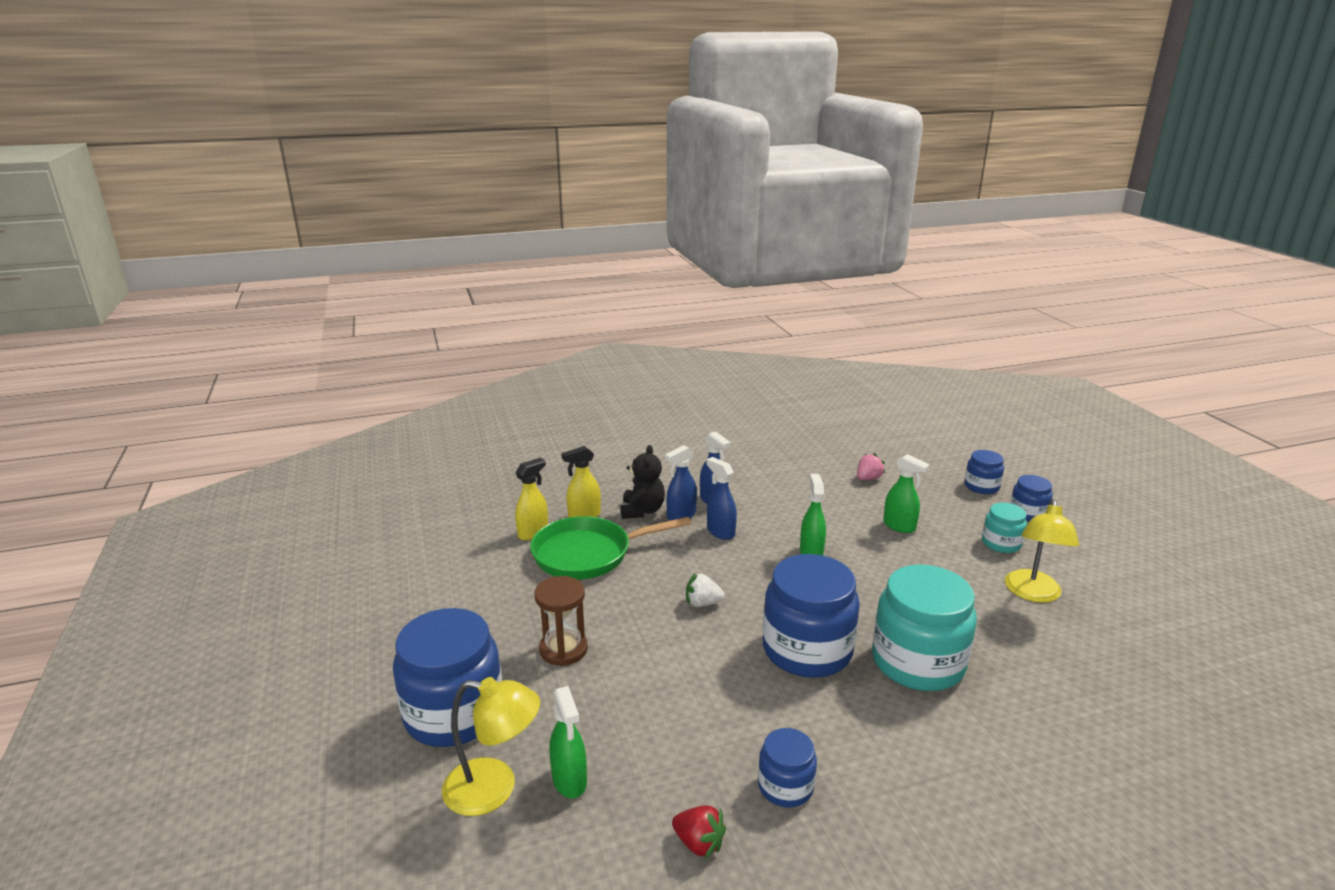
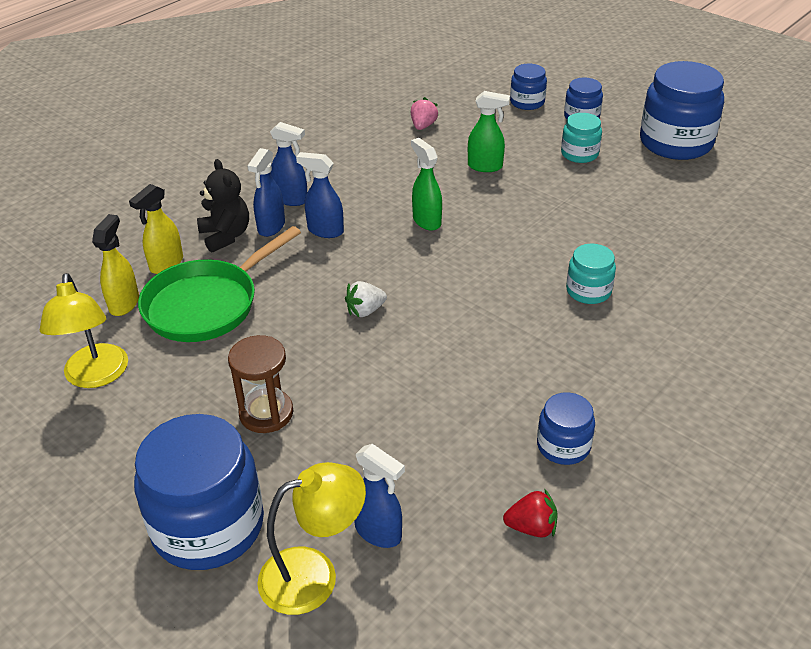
camera: 30 degrees left, 15 degrees up
(569, 781) = (378, 532): green spray bottle -> blue spray bottle
(807, 650) = (492, 317): blue jar -> blue jar (675, 142)
(917, 662) = (588, 291): turquoise jar -> turquoise jar, size x0.51
(1033, 594) = (633, 192): yellow lamp -> yellow lamp (96, 376)

